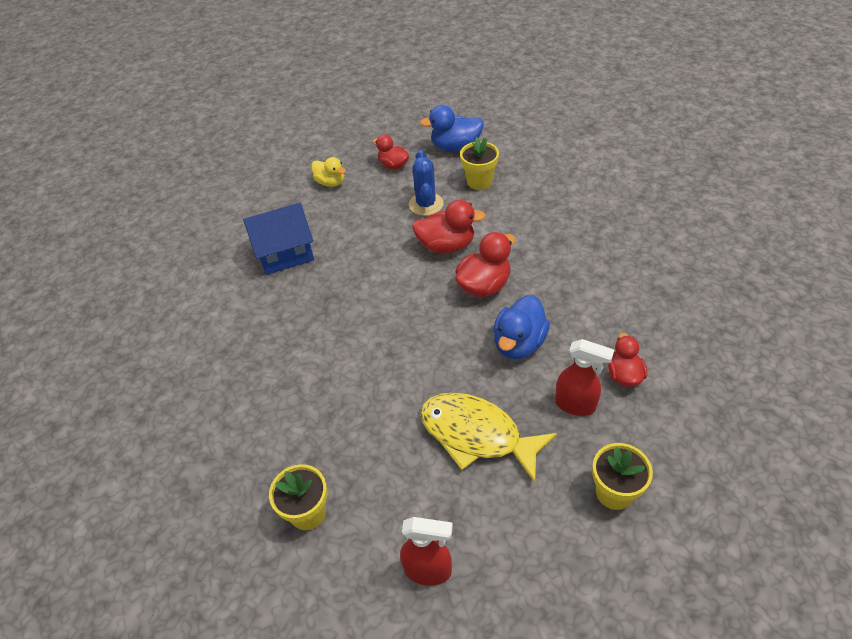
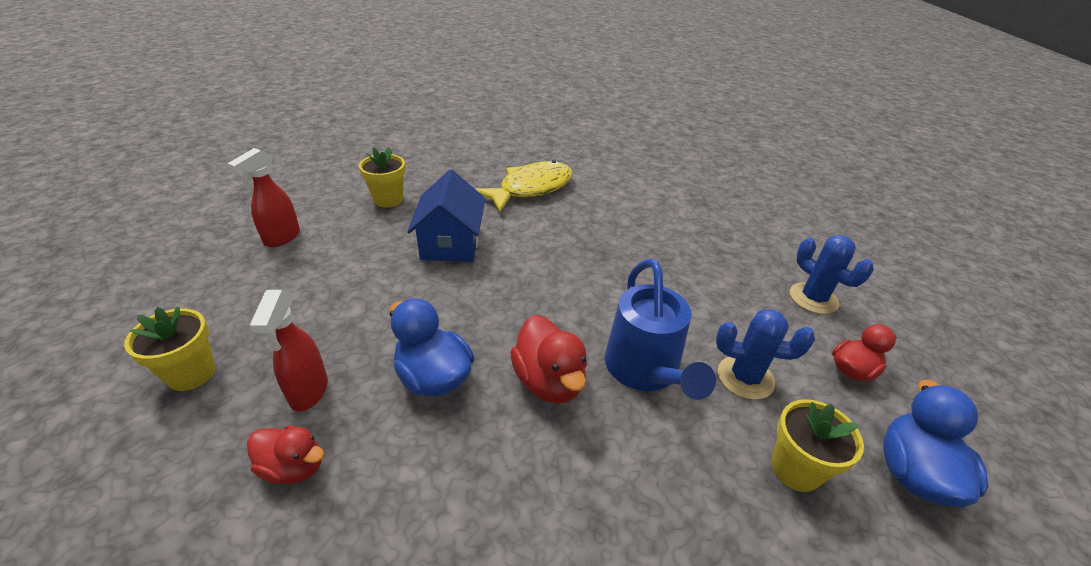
camera: 105 degrees right, 10 degrees down
(285, 253) = (685, 240): blue house -> blue house (451, 243)
(330, 182) = (813, 298): yellow duck -> blue cactus
(446, 245) = (645, 370): red duck -> blue watering can
(477, 435) = (357, 300): yellow fish -> yellow fish (531, 189)
(575, 405) = (309, 392): red spray bottle -> red spray bottle turned 45 degrees counterclockwise

